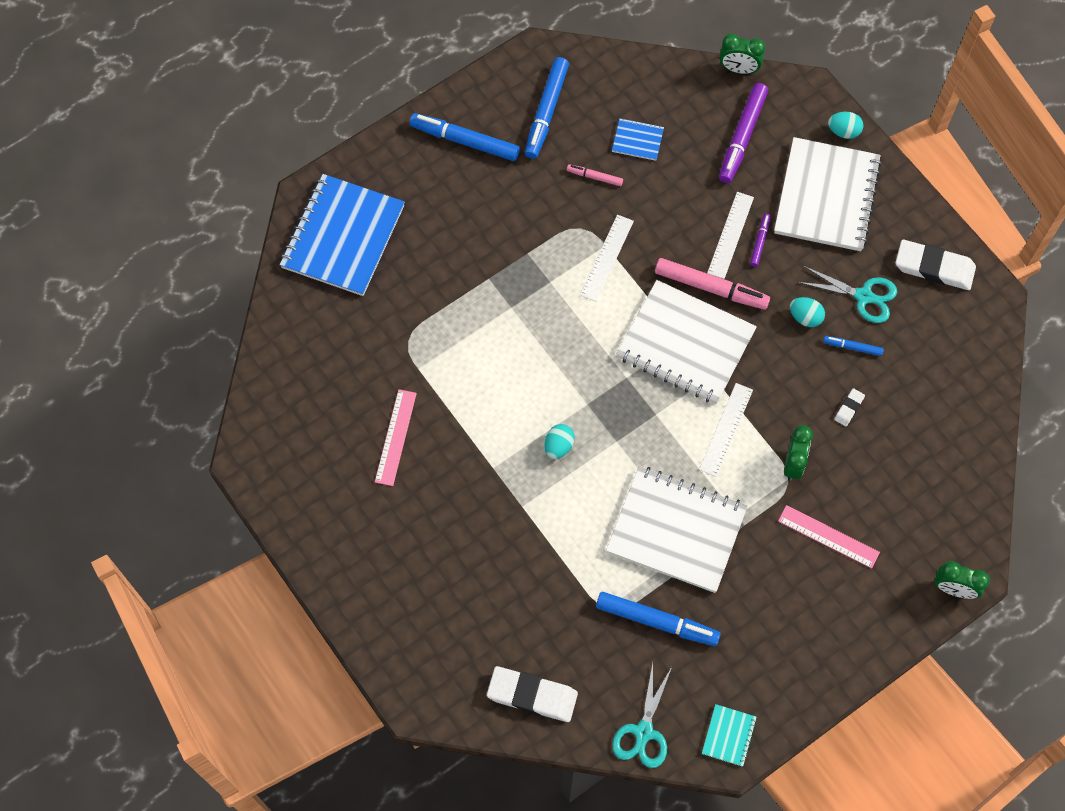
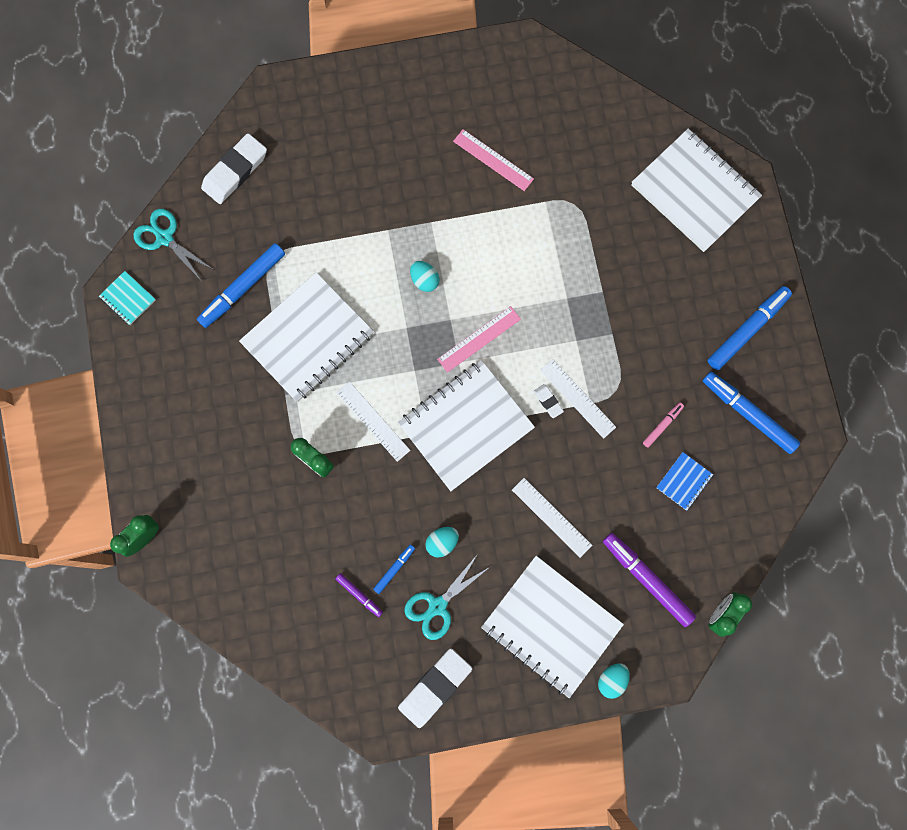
camera: 115 degrees right, 10 degrees up
(343, 237) = (694, 192): blue notebook -> white notebook
(711, 288) = (508, 474): pink marker -> none
(760, 242) = (533, 540): purple marker -> purple marker (359, 595)
(828, 536) = (240, 457): pink ruler -> pink ruler (479, 339)
(849, 408) = (341, 535): white eraser -> white eraser (548, 401)

